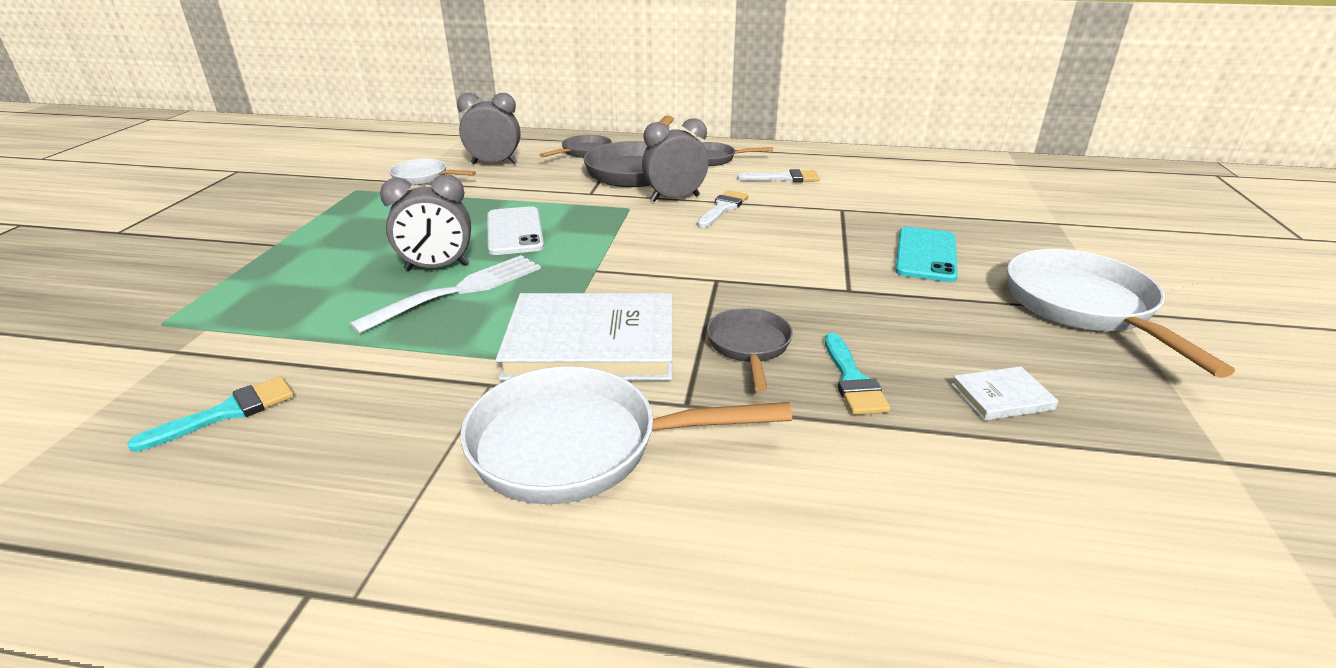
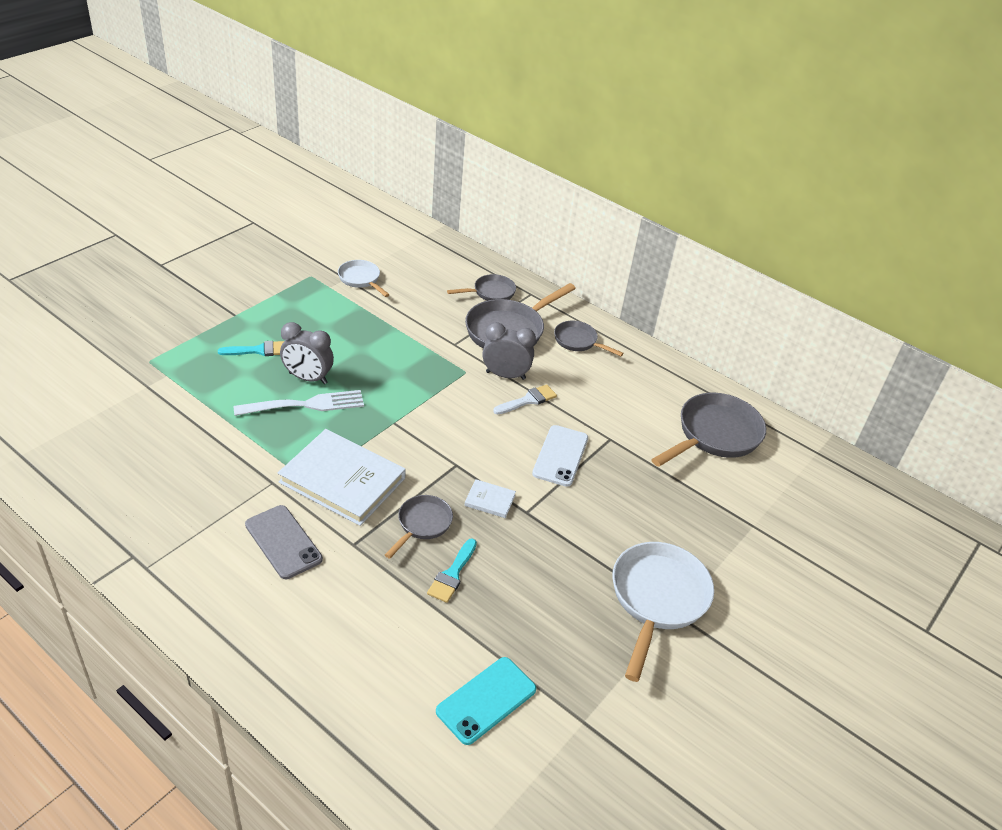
camera: 25 degrees right, 10 degrees up
(227, 412) = (150, 442): turquoise brush -> turquoise brush (259, 350)
(494, 163) = (418, 281): grey clock -> none
(514, 231) = (375, 364): white phone -> white phone (560, 456)
(579, 446) = (283, 542): white pan -> grey phone
(784, 178) = (606, 387): white brush -> none
(924, 179) = (714, 435): none -> grey pan
(926, 255) = (614, 508): turquoise phone -> turquoise phone (486, 700)
(1002, 397) = (519, 626): white book -> white book (490, 500)

